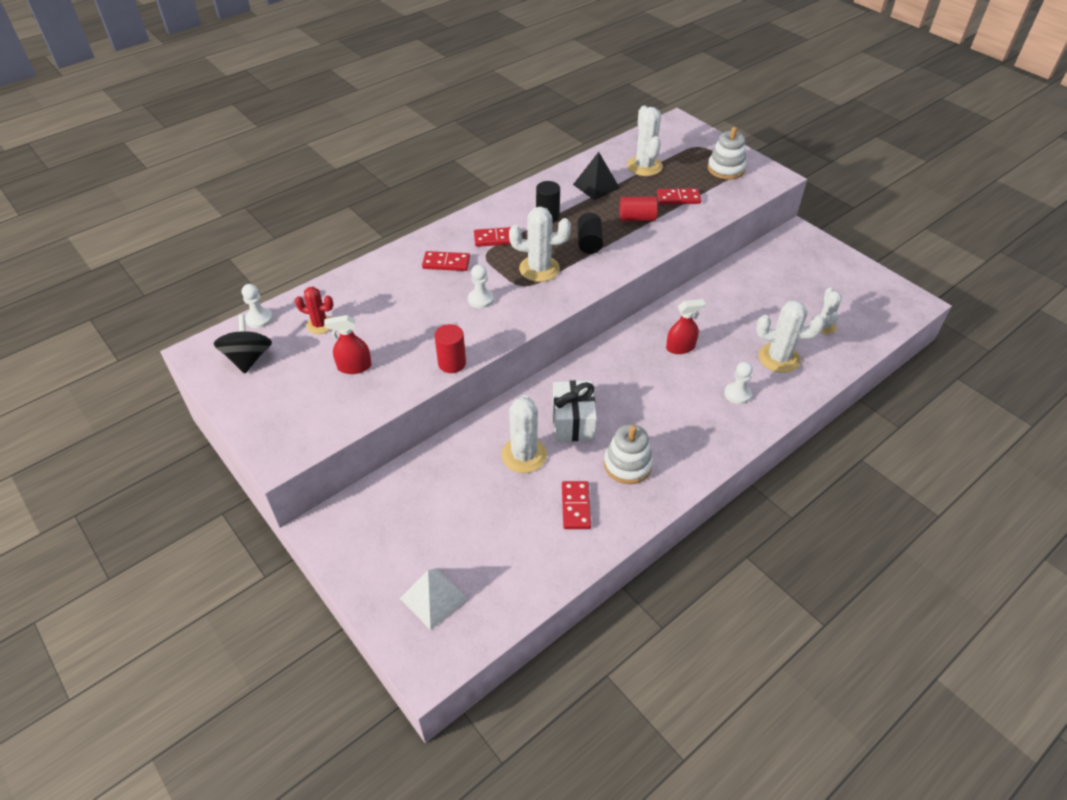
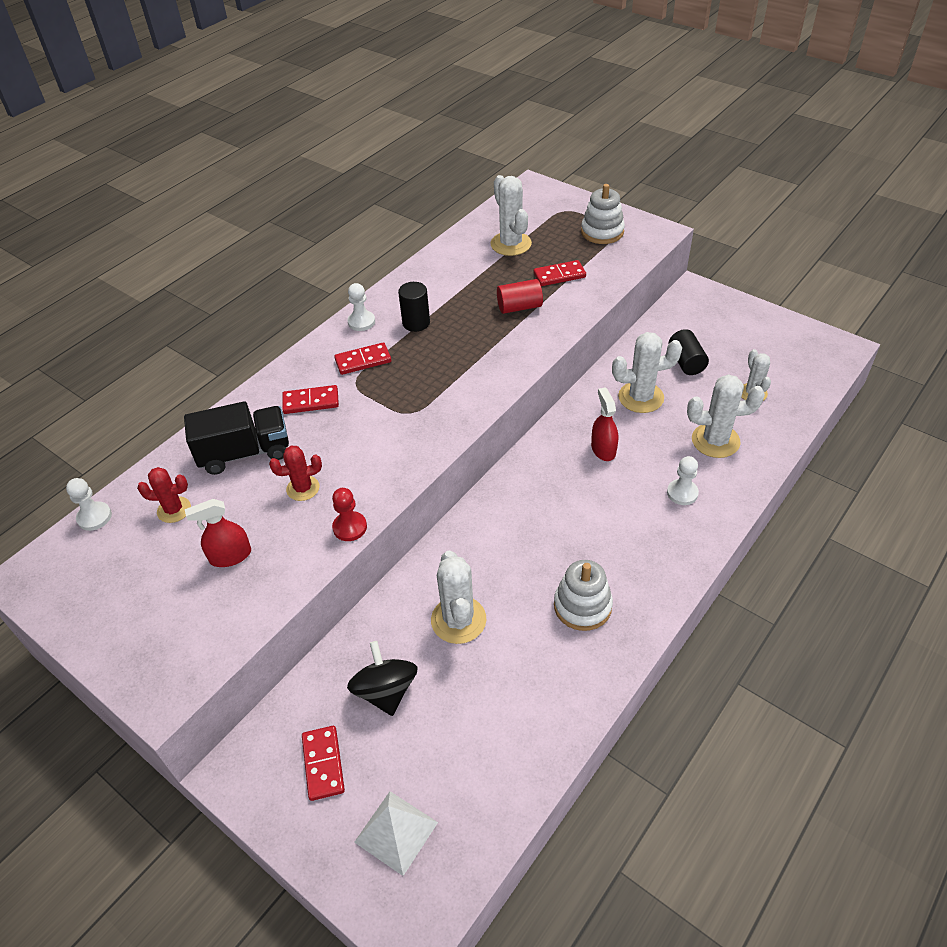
camera: 10 degrees left, 0 degrees up
(248, 358) = (92, 572): black spinning top -> black spinning top (386, 691)
(385, 292) = (245, 453): none -> black truck
(423, 327) = (303, 488): none -> red cactus
(452, 363) = (350, 527): red cylinder -> red pawn
(480, 299) = (364, 439): white pawn -> white pawn (361, 322)
(539, 269) = (423, 388): white cactus -> white cactus (641, 397)
(573, 422) = (505, 565): white gift -> none
(576, 506) = (537, 672): red domino -> red domino (323, 764)
(589, 243) = (473, 346): black cylinder -> black cylinder (686, 362)
(596, 186) = (462, 277): black pyramid -> none
(680, 347) = (603, 449): red spray bottle -> red spray bottle turned 75 degrees counterclockwise

